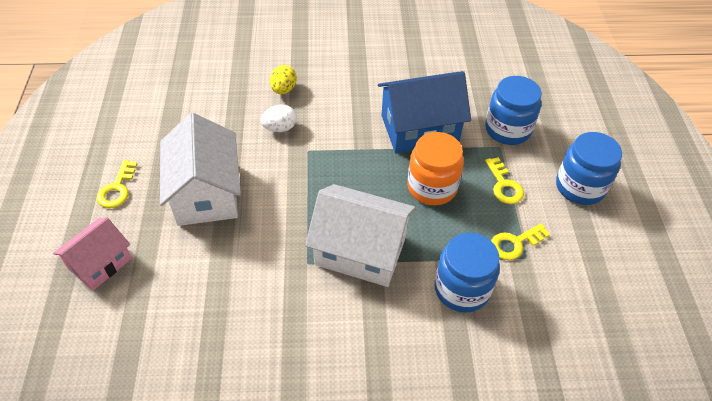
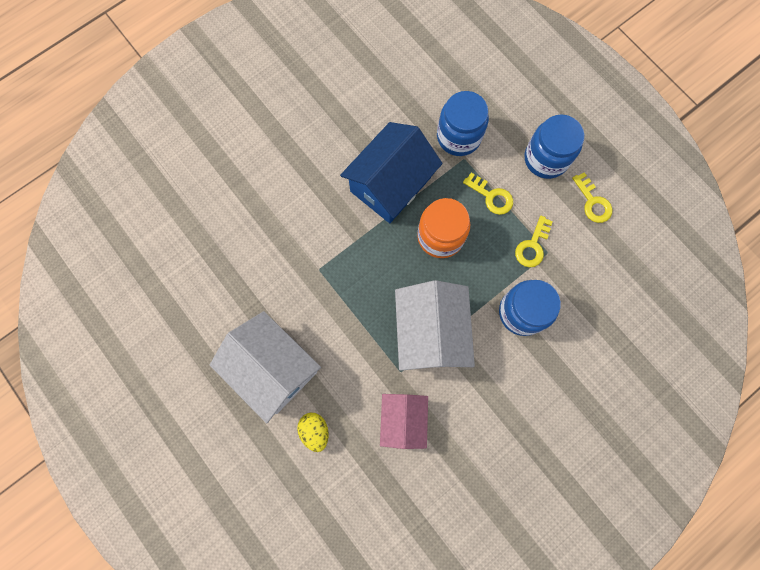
camera: 35 degrees left, 25 degrees up
(100, 263) = (248, 488): pink house -> pink house (403, 420)
(117, 189) = (197, 417): yellow key -> yellow key (592, 202)
(280, 128) = (277, 263): white egg -> none
(283, 89) = (247, 220): yellow egg -> yellow egg (315, 431)
(360, 250) = (430, 332): white house -> white house turned 75 degrees counterclockwise

